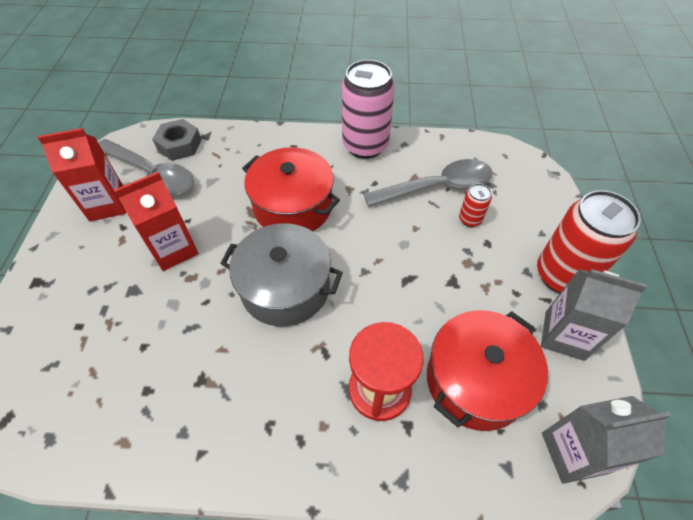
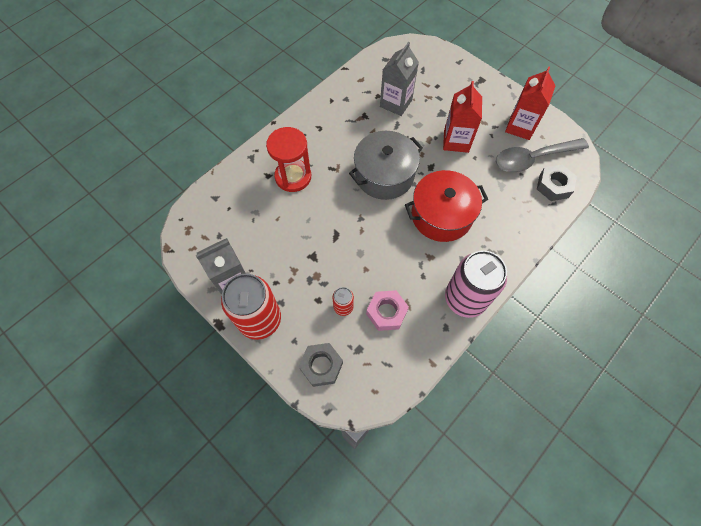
camera: 130 degrees right, 10 degrees up
(437, 186) = (386, 312): grey spoon -> pink nut
(476, 380) = (257, 218): red pot -> none
(533, 199) = (321, 366): none -> grey nut
(573, 452) = (191, 228): grey carton -> grey carton (396, 103)

